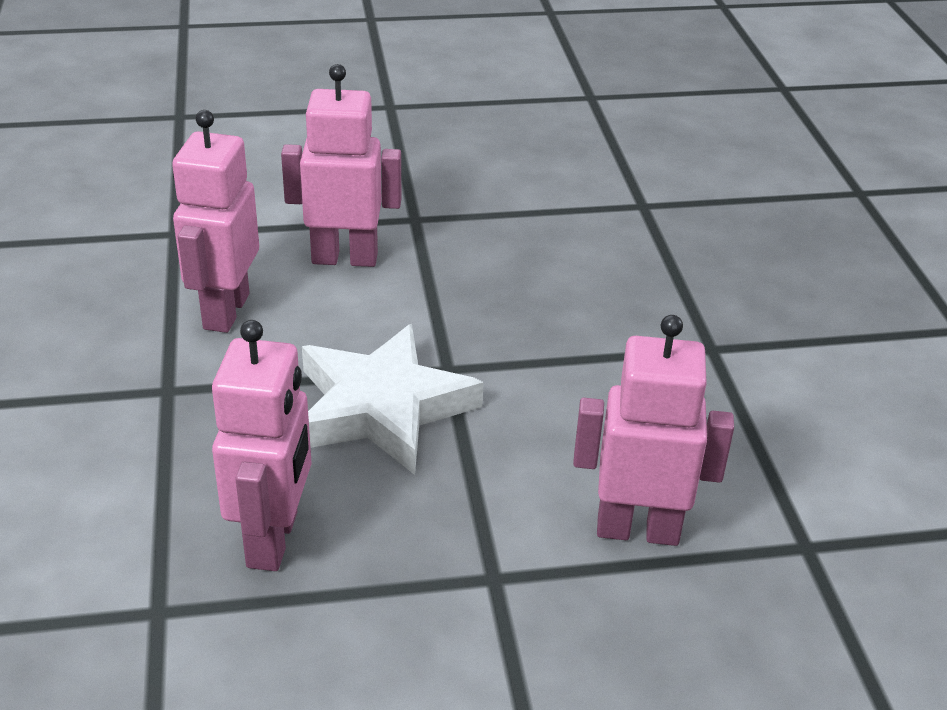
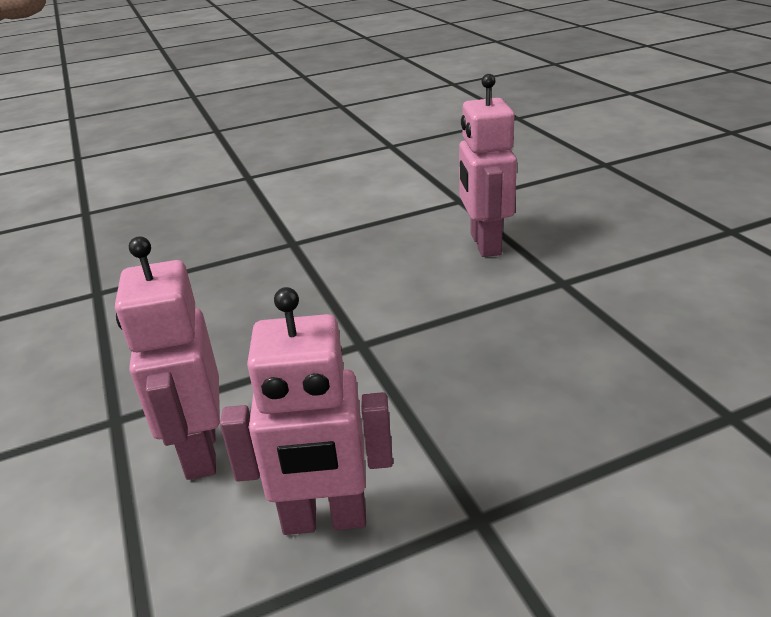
camera: 100 degrees left, 5 degrees down
(274, 539) = (612, 379): pink robot -> none
(382, 408) = (429, 365): white star -> none

